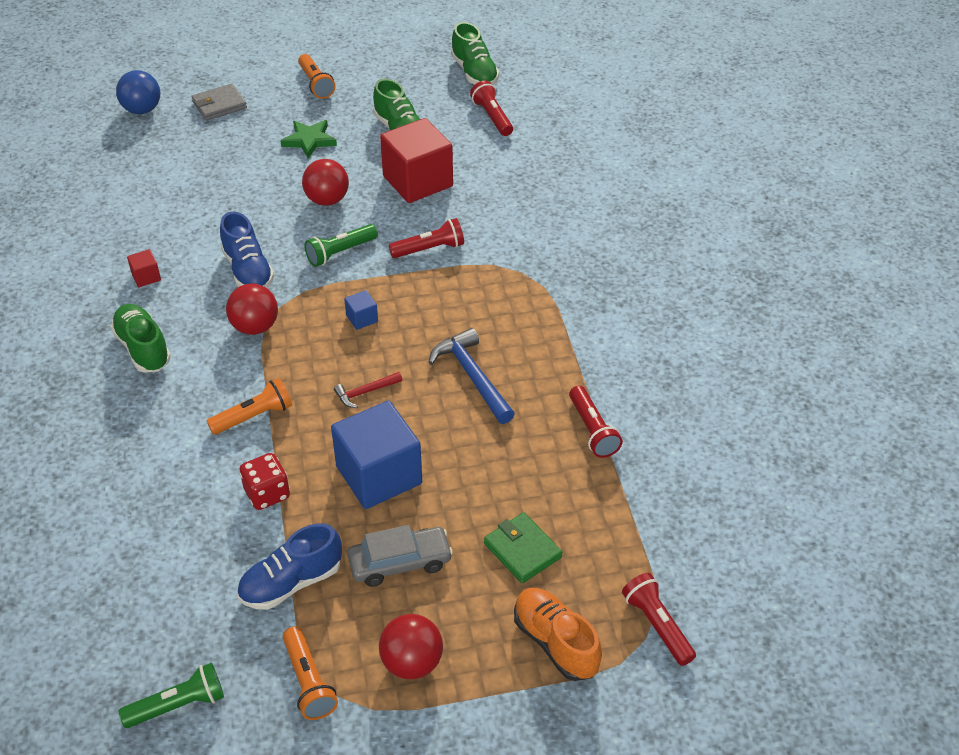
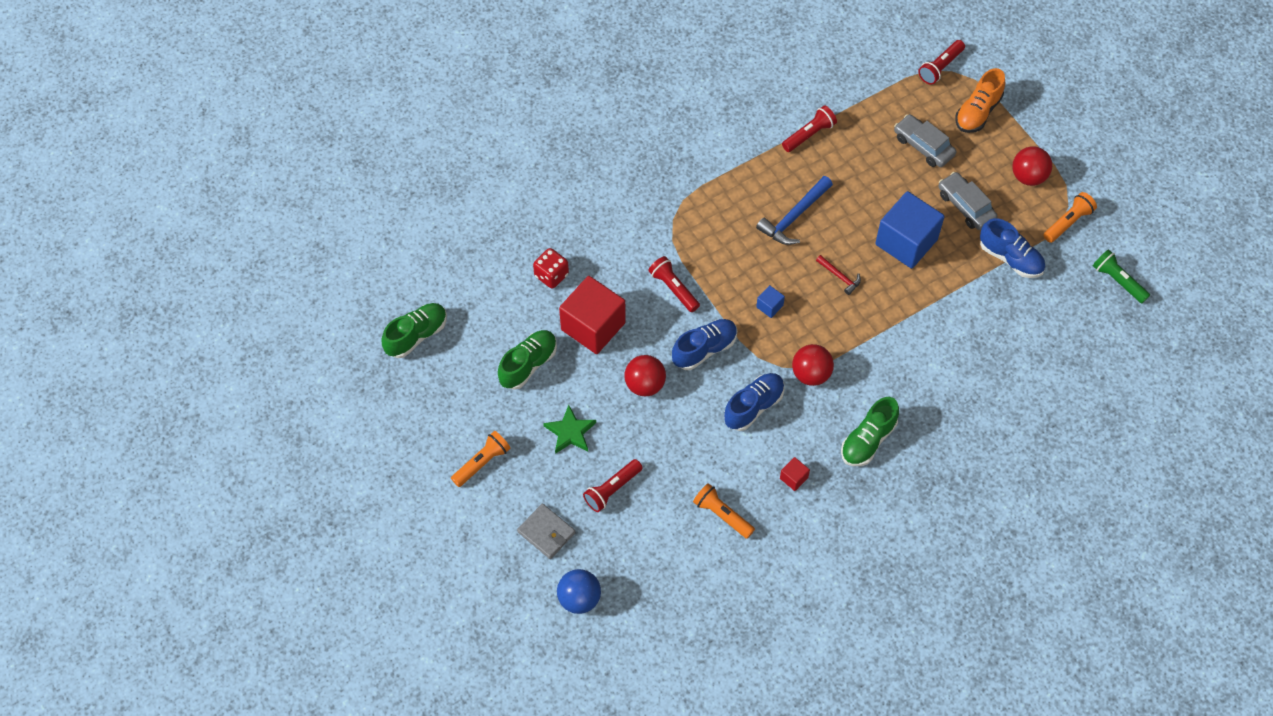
camera: 110 degrees left, 15 degrees up
(254, 416) = (894, 336): orange flashlight -> orange flashlight (722, 515)
(267, 493) = (953, 300): red dice -> red dice (551, 275)
(340, 252) = (704, 349): green flashlight -> blue shoe
(492, 117) = (481, 299): red flashlight -> red flashlight (612, 489)
(522, 550) = (923, 146): green wallet -> grey car

